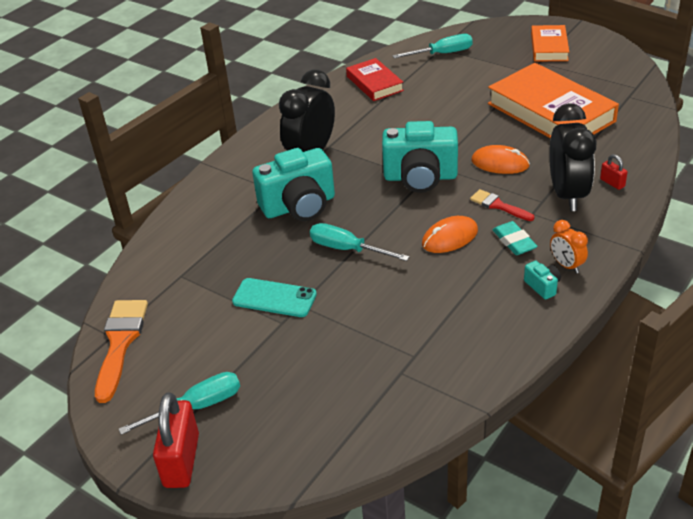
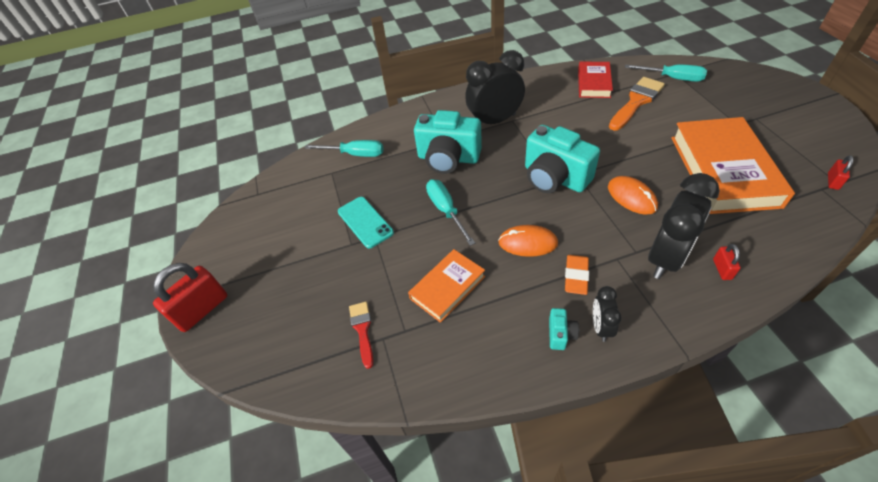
camera: 40 degrees right, 10 degrees up
(120, 343) = (257, 201): orange brush -> orange brush (636, 101)
(197, 407) = (247, 275): turquoise screwdriver -> turquoise screwdriver (355, 154)
(498, 205) = (594, 235): red brush -> red brush (362, 330)
(514, 241) = (576, 276): turquoise eraser -> orange eraser
(549, 47) = (779, 108): orange book -> orange book (447, 287)
(566, 265) = (601, 327): orange clock -> black clock
(631, 88) = (833, 181): none -> red padlock

